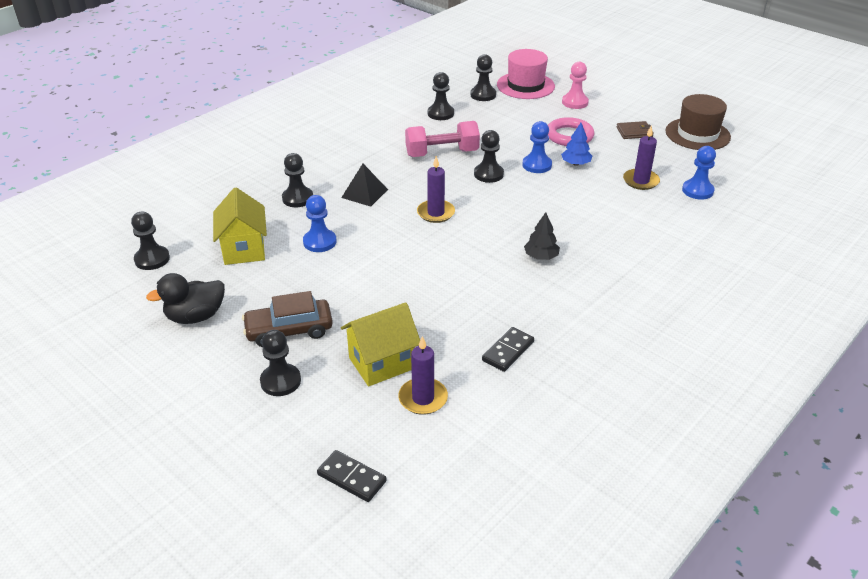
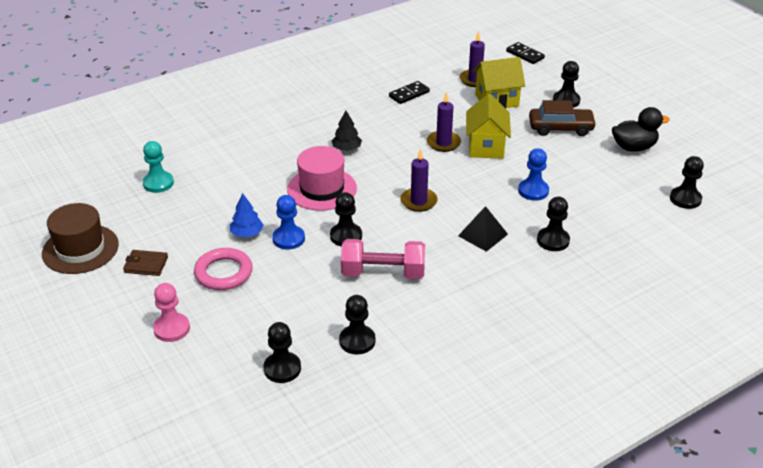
camera: 165 degrees left, 0 degrees up
(244, 249) = (602, 195): yellow house -> yellow house (486, 147)
(525, 85) = (211, 377): pink hat -> pink hat (322, 189)
(640, 181) = (200, 202): purple candle -> purple candle (443, 143)
(697, 191) = (158, 183): blue pawn -> turquoise pawn

